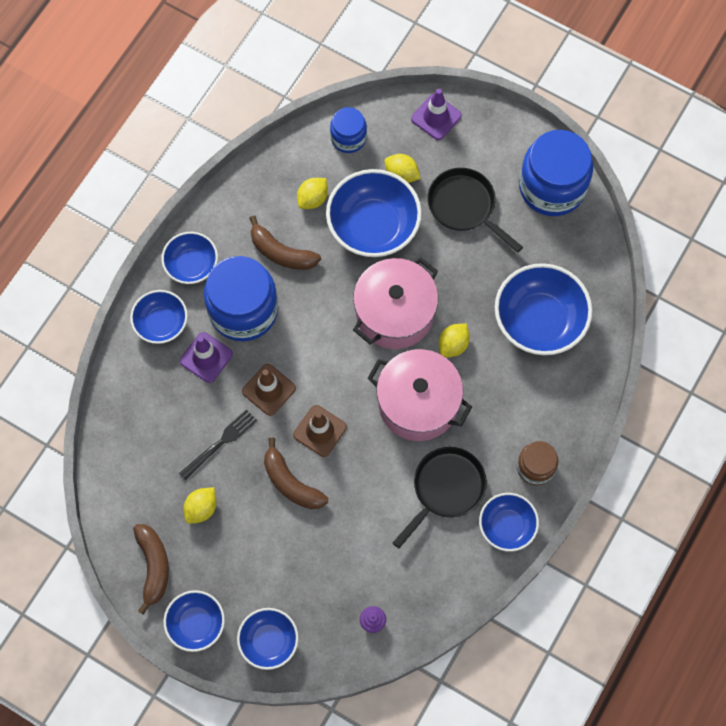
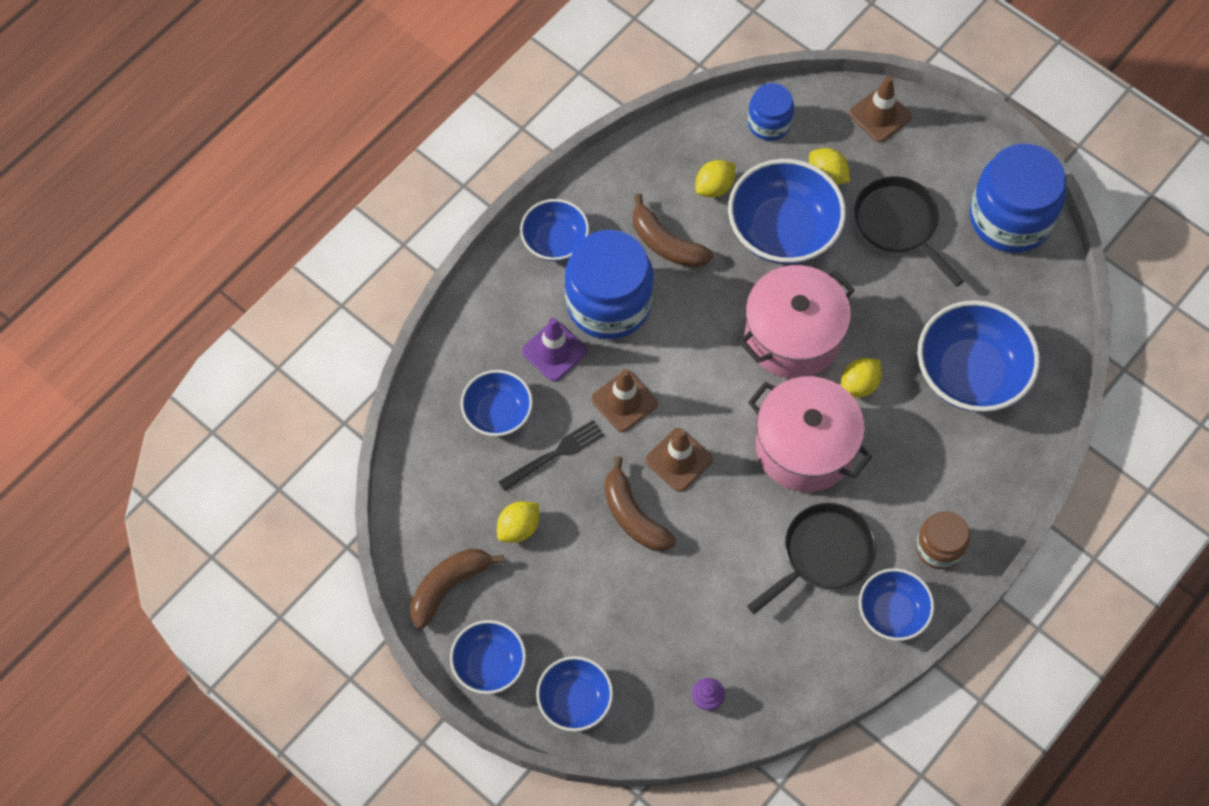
camera: 10 degrees right, 5 degrees down
(153, 566) = (448, 586): brown banana -> brown banana turned 135 degrees counterclockwise
(161, 323) = (507, 303): blue bowl -> blue bowl (498, 413)
(436, 117) = (880, 115): purple traffic cone -> brown traffic cone

